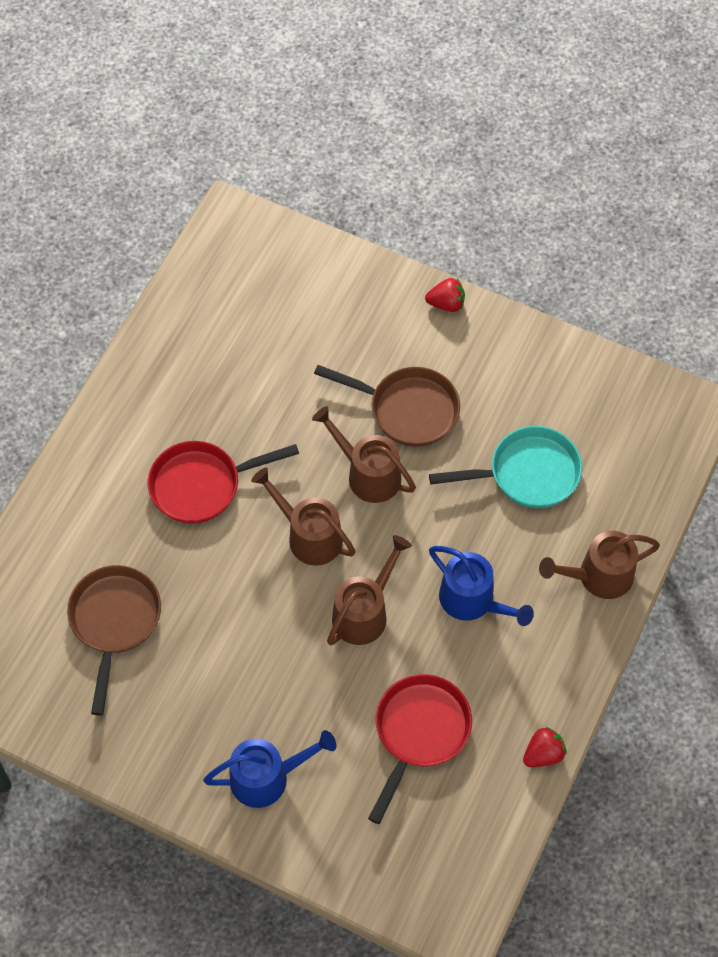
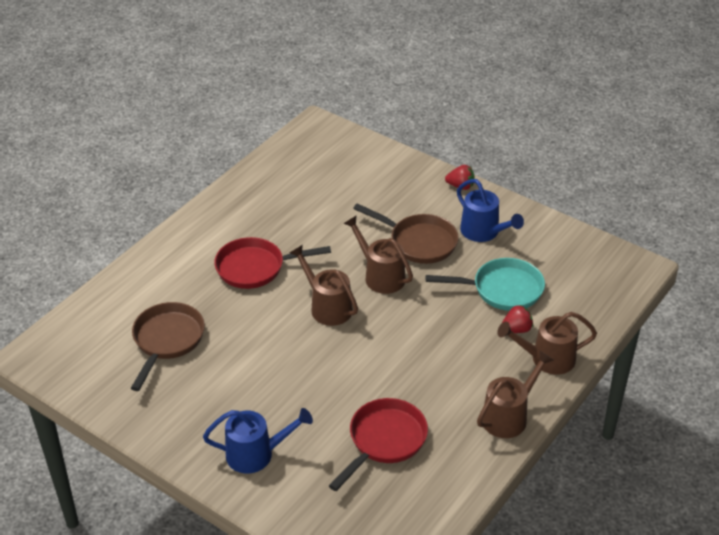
camera: 10 degrees right, 20 degrees down
(365, 612) = (359, 358): brown watering can -> brown watering can (509, 416)
(473, 601) = (445, 362): blue watering can -> blue watering can (484, 232)
(543, 754) = (482, 468): red strawberry -> red strawberry (516, 329)

